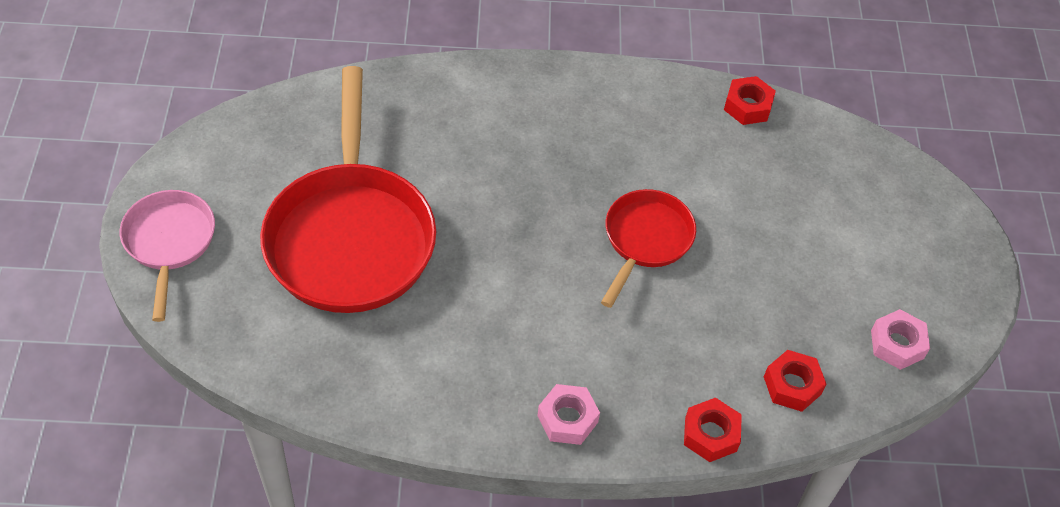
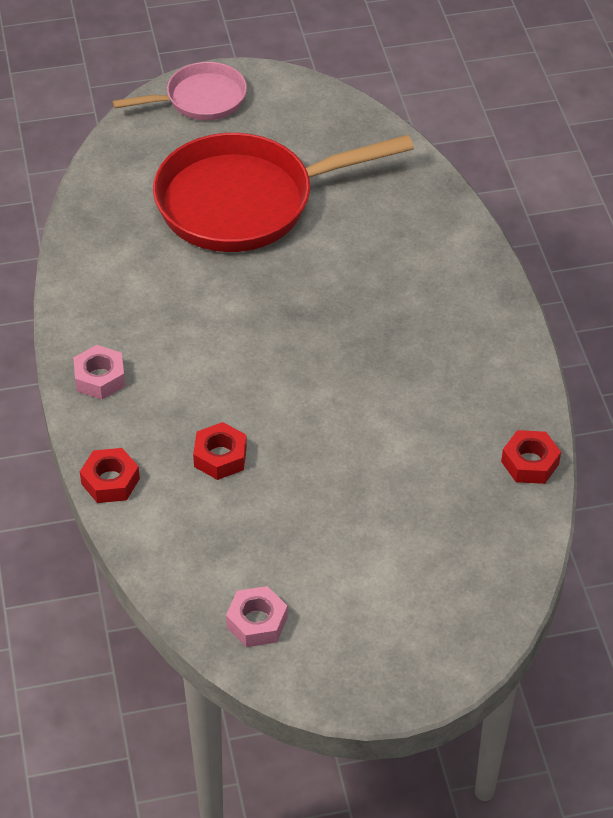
camera: 80 degrees right, 5 degrees down
(645, 240) = (316, 403): red pan -> none
(792, 385) = (181, 538): red nut -> red nut (220, 457)

